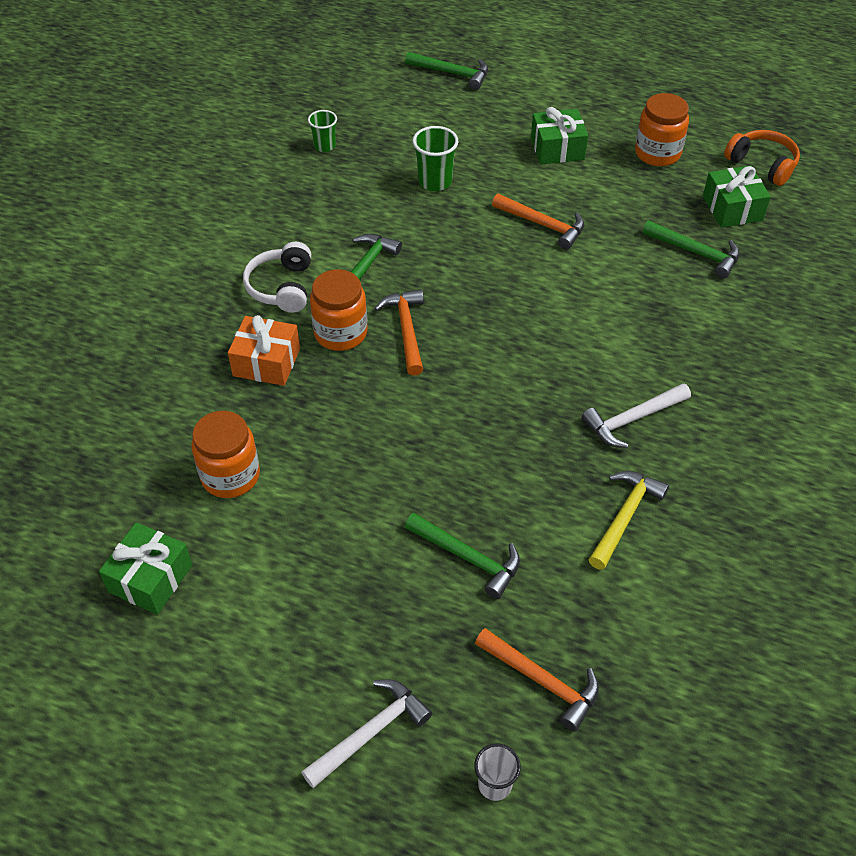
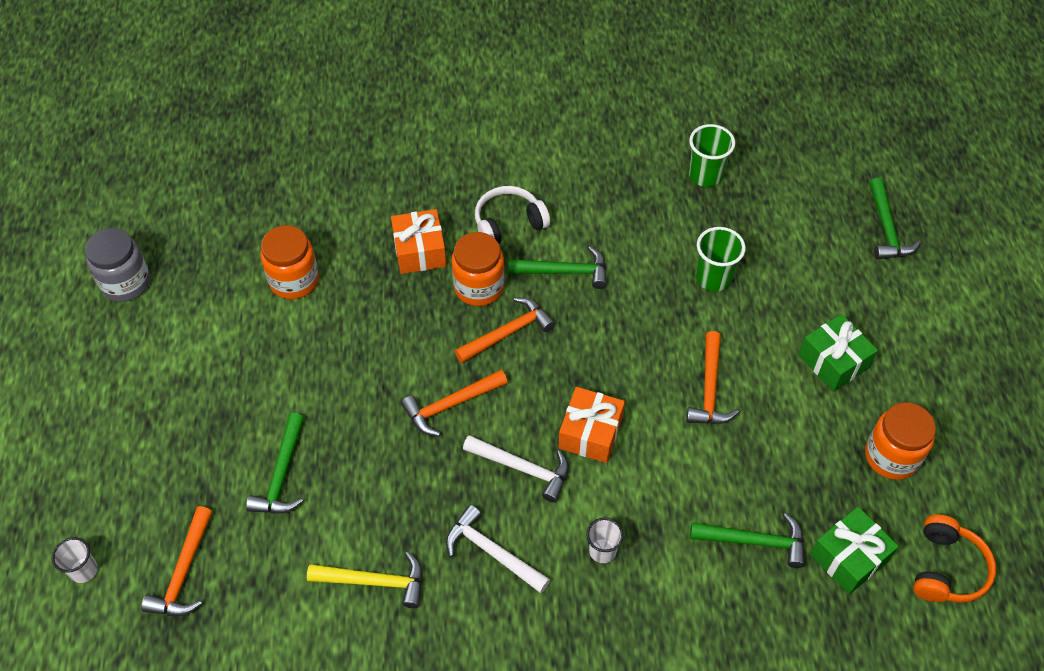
camera: 65 degrees right, 5 degrees up
(119, 640) = (126, 283): none -> grey jar
(150, 578) = (182, 276): green gift -> none
(324, 146) = (705, 175): green cup -> green cup, size x1.50
(370, 732) = (102, 470): white hammer -> white hammer (523, 468)
(462, 398) = (450, 405): none -> orange hammer
(545, 312) = (590, 433): none -> orange gift
(664, 346) = (602, 551): none -> white cup
(696, 253) = (755, 541): green hammer -> green hammer turned 90 degrees counterclockwise

